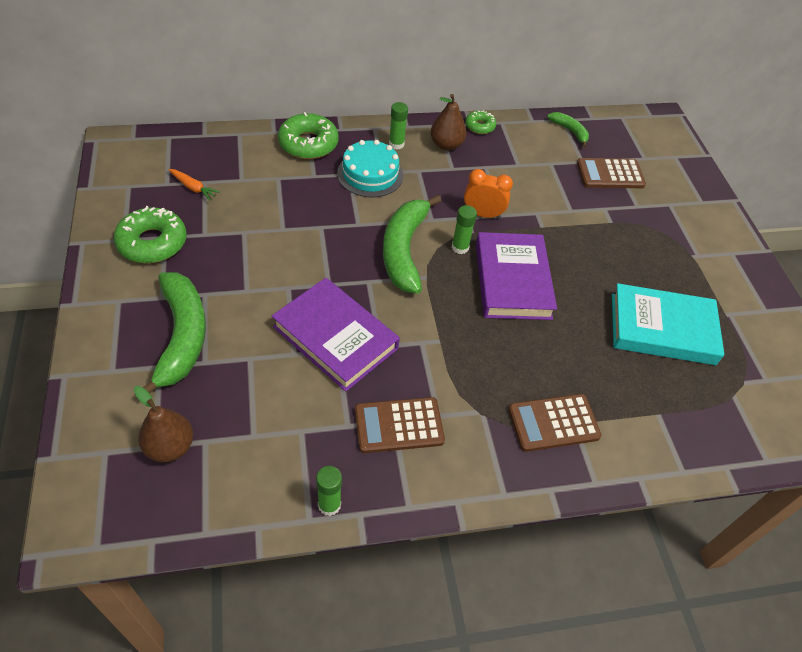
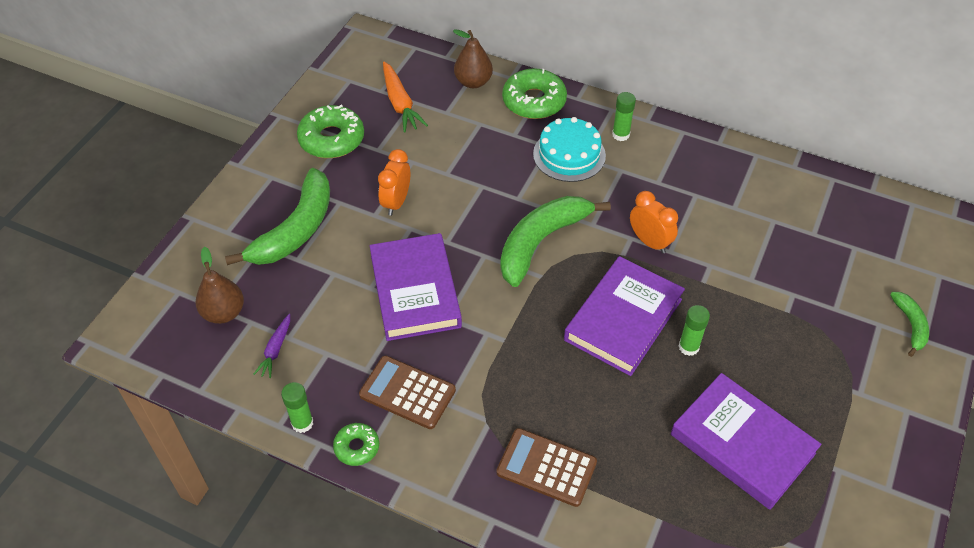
camera: 40 degrees right, 0 degrees up
(193, 188) = (400, 103): orange carrot -> orange carrot, size x1.65
(250, 453) = (275, 350): none -> purple carrot
(258, 271) = (396, 202): none -> orange clock
(446, 145) = (672, 155): brown pear -> brown pear (473, 82)
(460, 247) = (598, 264): green glue stick -> green glue stick (688, 347)
(480, 126) = (727, 150): green donut -> green donut (357, 447)
(570, 131) = (829, 195): green banana -> green banana (910, 325)
(610, 174) = (835, 261): brown calculator -> none
(662, 329) = (742, 444): turquoise book -> purple book

